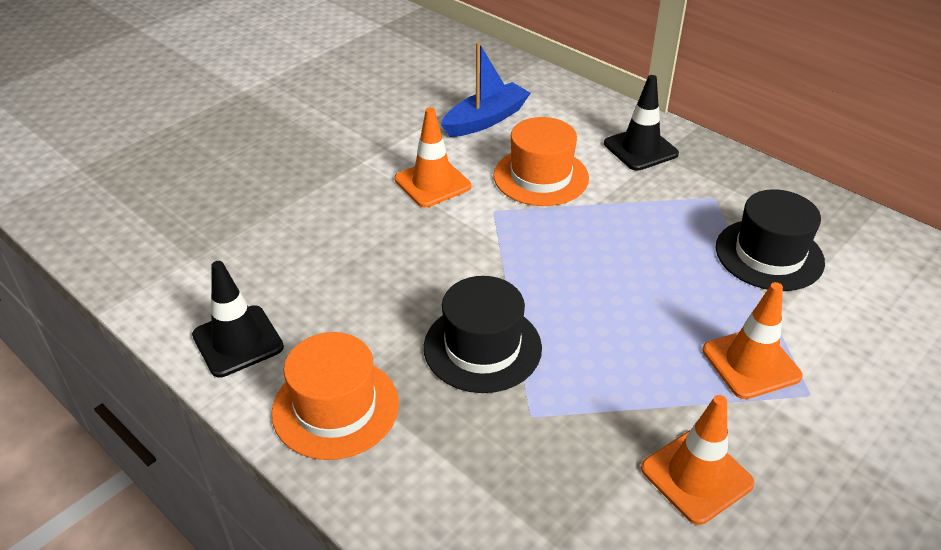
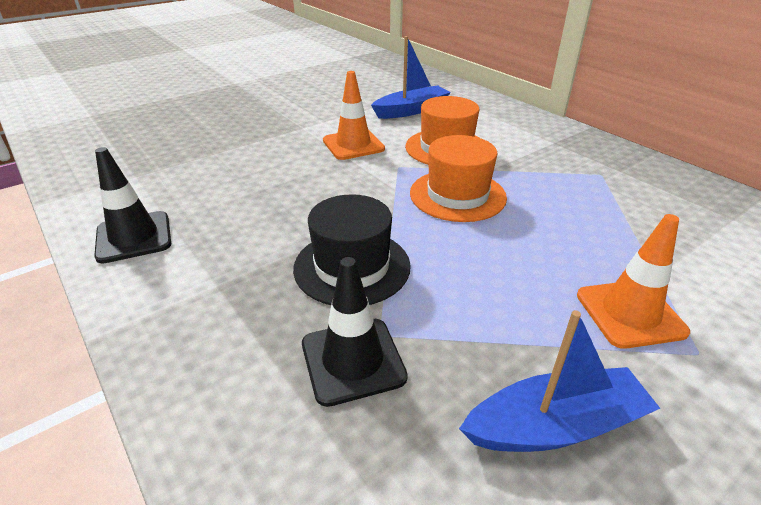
camera: 10 degrees right, 5 degrees down
(335, 407) = (190, 301): orange hat -> orange hat (457, 195)
(640, 149) = (538, 137): black traffic cone -> black traffic cone (353, 360)
(696, 476) = (555, 425): orange traffic cone -> blue boat
(769, 254) = (653, 221): black hat -> none

